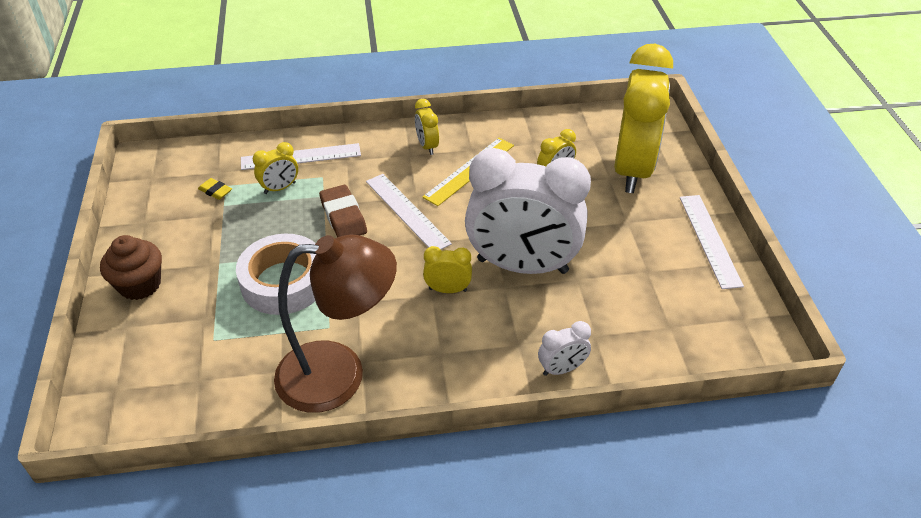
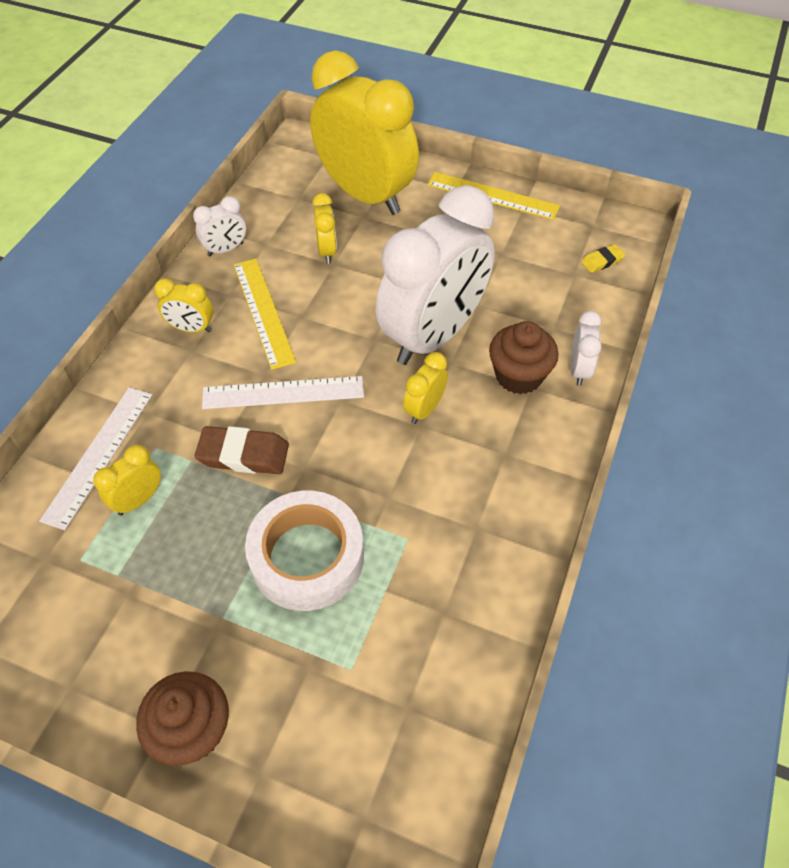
camera: 60 degrees left, 10 degrees up
(215, 191) = (81, 575): yellow eraser -> yellow eraser (602, 261)
(280, 188) = (138, 500): yellow clock -> yellow clock turned 135 degrees counterclockwise
(339, 374) = (482, 555): brown lamp -> none
(509, 128) = (225, 249): none -> white clock
(524, 332) = (518, 376): none -> brown cupcake
(709, 240) = (492, 196): white ruler -> yellow ruler

